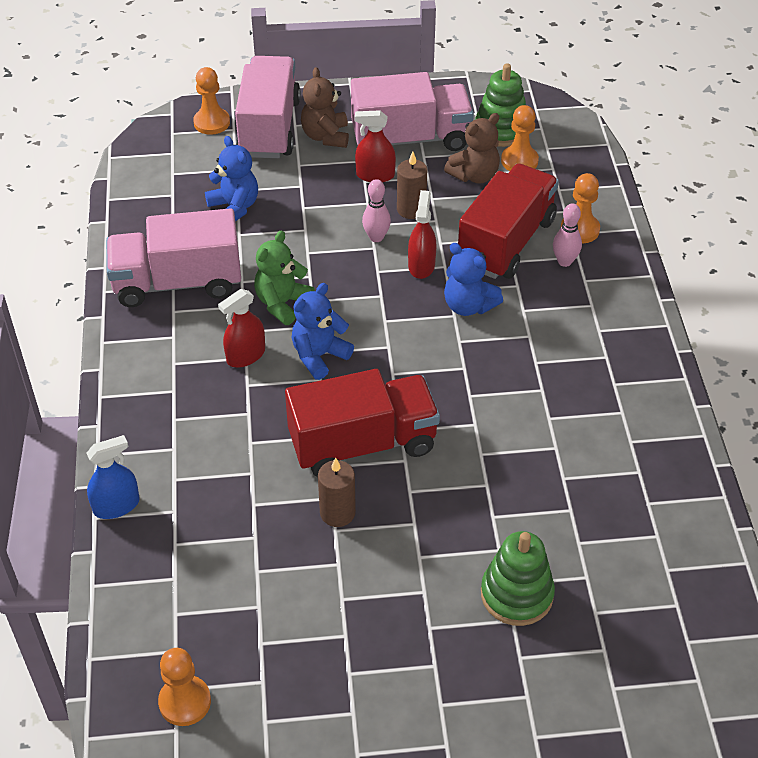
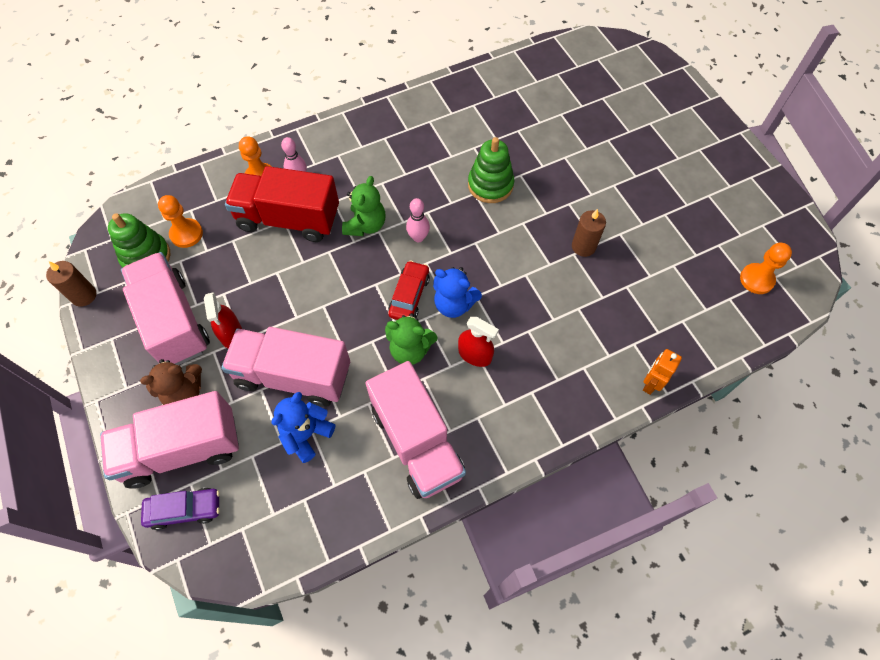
camera: 110 degrees left, 15 degrees up
(116, 506) = (650, 383): blue spray bottle -> orange robot
(211, 123) = (184, 510): orange pawn -> purple car
(302, 210) = (293, 375): none -> pink truck
(350, 320) = (409, 296): none -> red car
(363, 444) = (521, 250): red truck -> none
(376, 237) = (310, 308): pink bowling pin -> pink bowling pin (418, 237)
(411, 209) = (269, 293): brown candle -> brown candle (84, 295)
(421, 265) = (333, 267): red spray bottle -> none
(468, 306) = (366, 225): blue teddy bear -> green teddy bear
(474, 175) = (213, 260): brown teddy bear -> none
(516, 594) = (590, 142): green stacking toy -> green stacking toy (490, 185)

